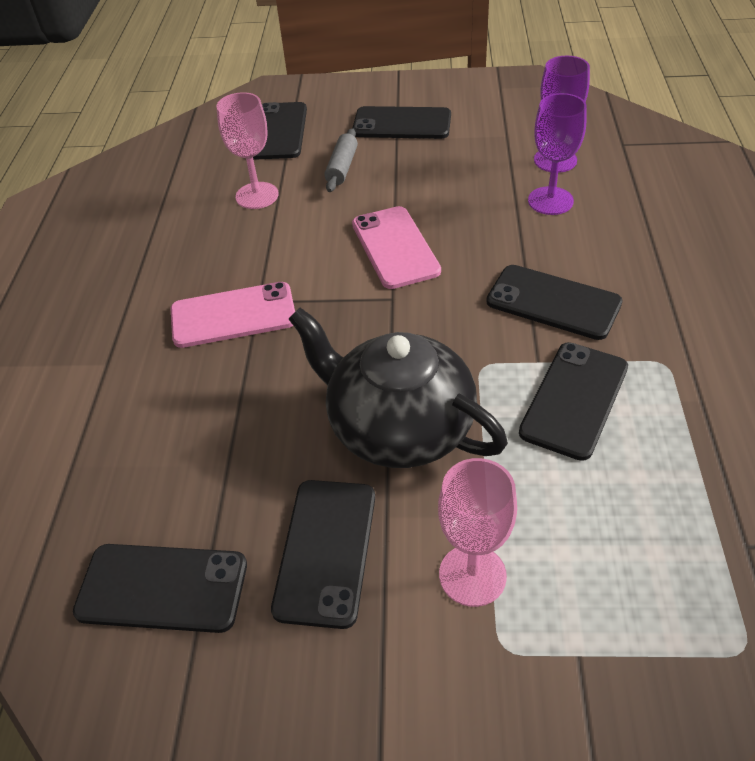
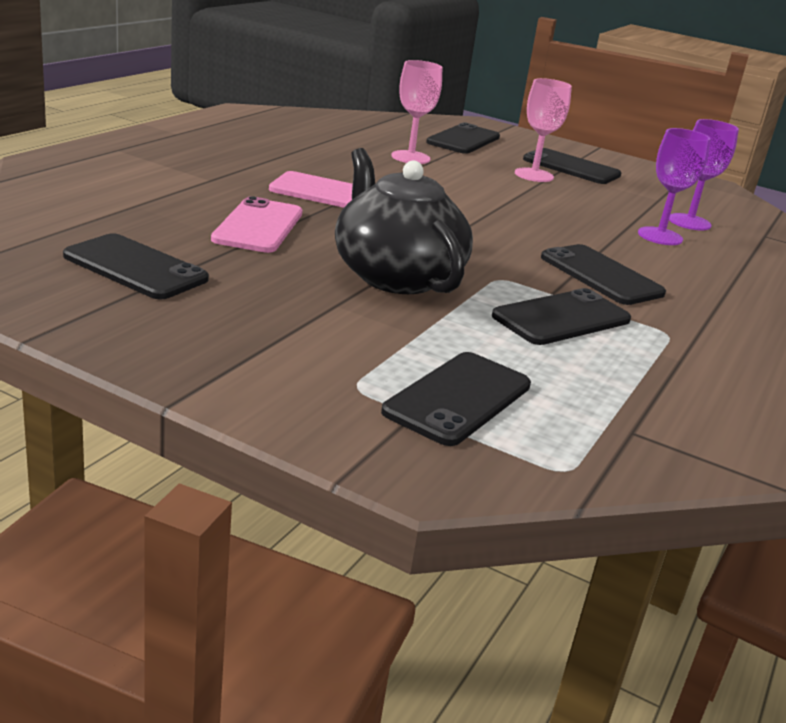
camera: 20 degrees right, 20 degrees down
(325, 551) = (271, 299): black phone -> black phone (458, 398)
(342, 167) = (495, 168): grey rolling pin -> none
(395, 247) = (494, 211): pink phone -> pink phone (258, 226)
(472, 575) = (372, 351): pink goblet -> pink goblet (534, 175)

